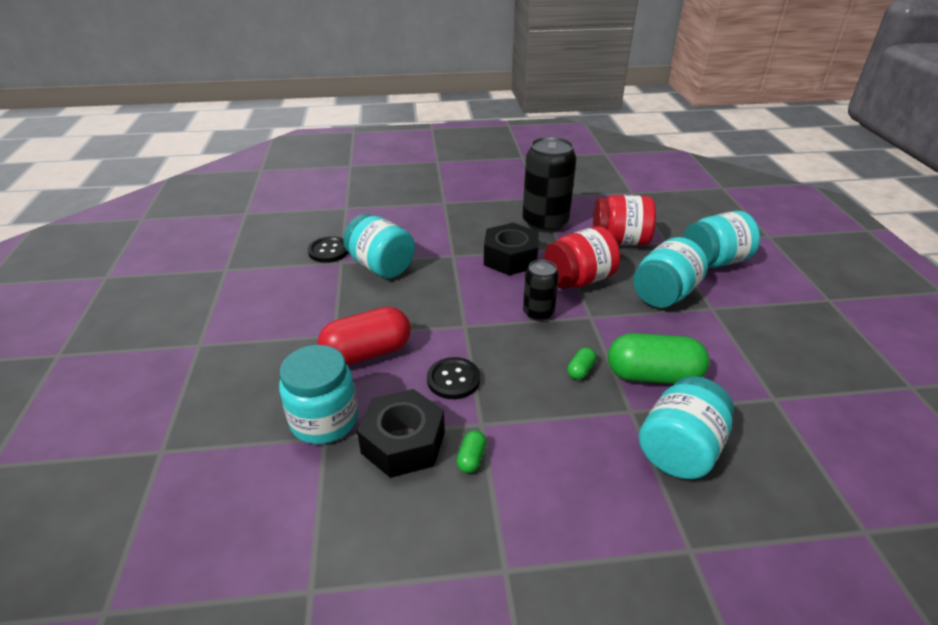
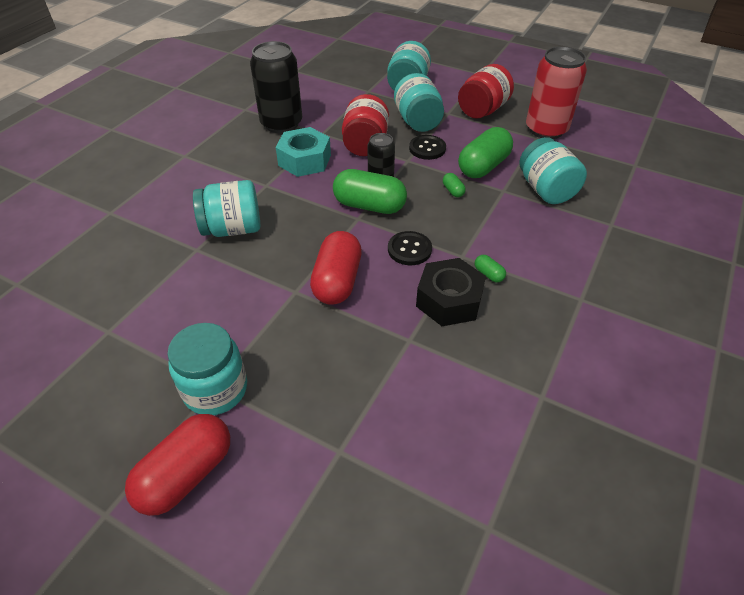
camera: 55 degrees left, 10 degrees up
(105, 374) = (186, 474): none -> red capsule
(324, 420) = (391, 334): turquoise jar -> turquoise jar (215, 389)
(329, 251) = (169, 250): black button -> black button (427, 148)
(490, 324) = (369, 206): none -> green capsule
(510, 258) = (304, 160): black nut -> turquoise nut
(620, 241) = (344, 106): red jar -> red jar (482, 110)
(804, 400) = (546, 129): none -> red can

